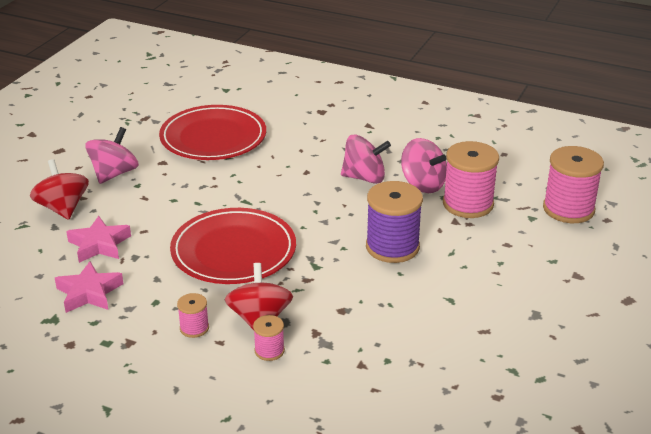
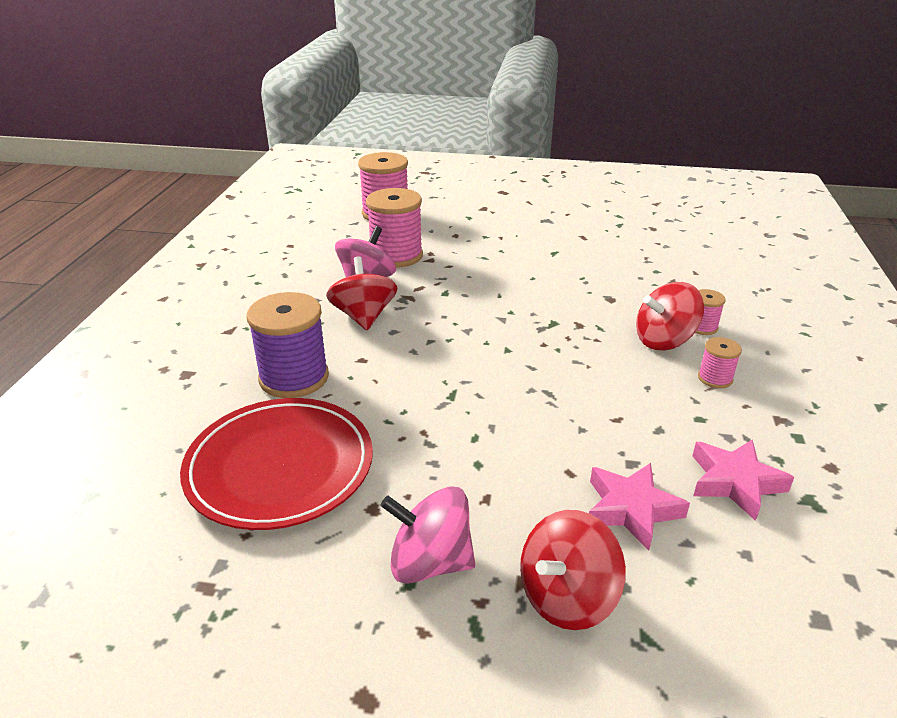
camera: 105 degrees left, 0 degrees up
(233, 251) = (564, 381): red plate -> none
(364, 177) = (364, 316): pink spinning top -> red spinning top
(392, 247) = (493, 285): purple spool -> purple spool (294, 378)

